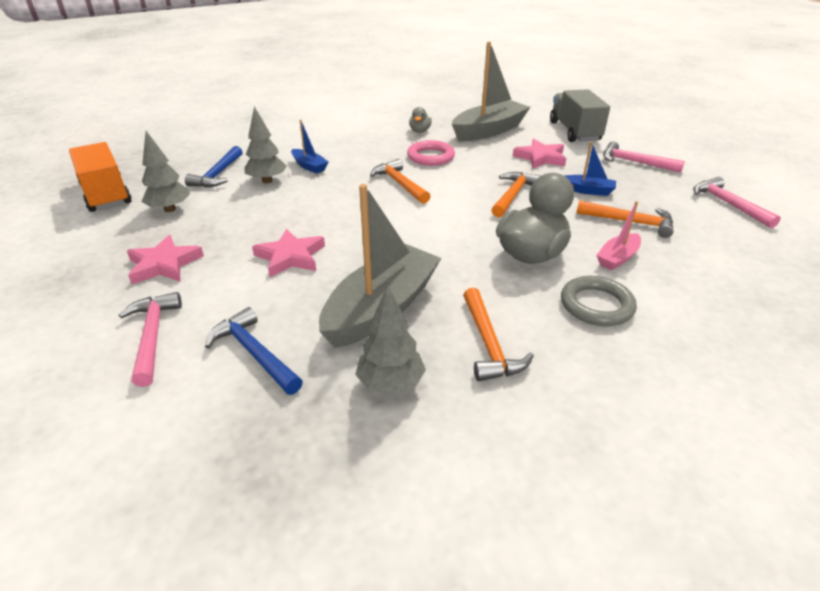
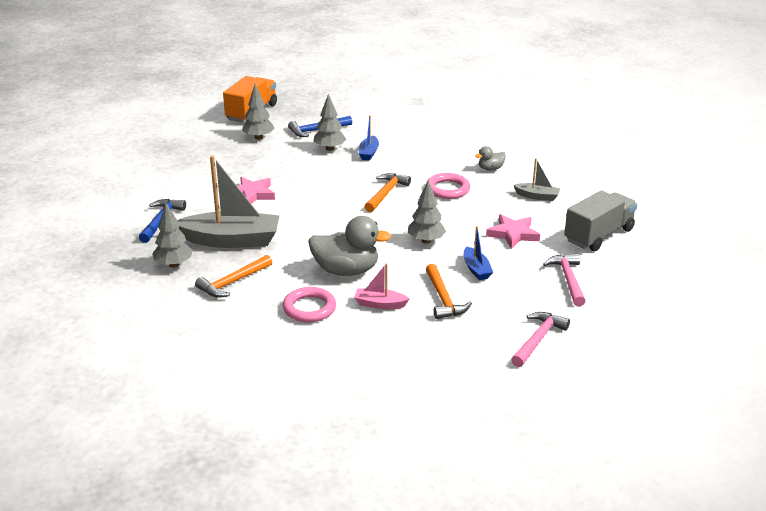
camera: 55 degrees right, 5 degrees down
(152, 336) = (148, 190): pink hammer -> none
(164, 264) = (205, 164): pink star -> none
(489, 131) = (537, 196): grey boat -> grey boat, size x0.48
(513, 195) = (426, 241): orange hammer -> grey tree
(596, 305) = (309, 308): grey ring -> pink ring

